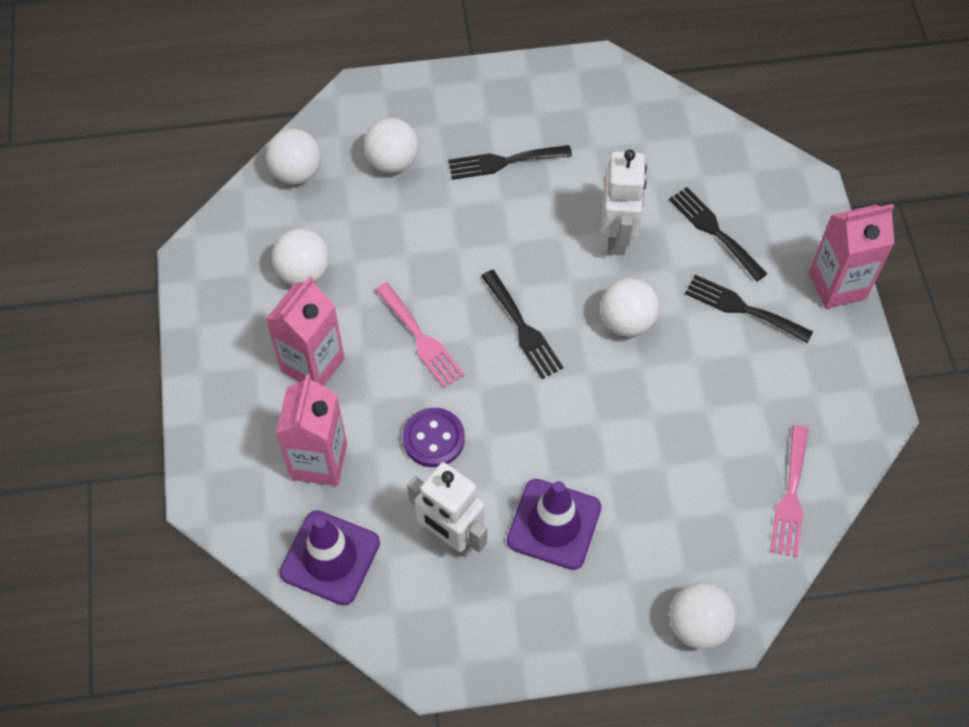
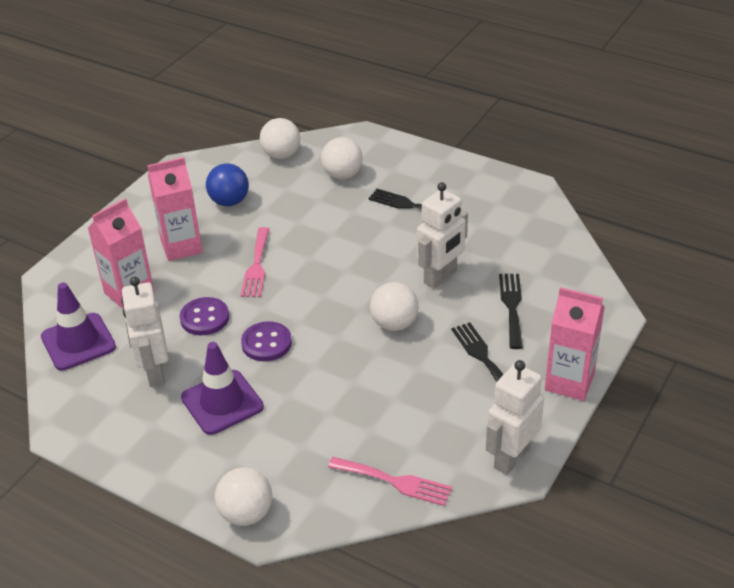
camera: 40 degrees right, 20 degrees down
(303, 272) = (229, 201): white ball -> blue ball
(523, 328) = (323, 293): black fork -> none
(527, 426) = (266, 343): none -> purple button
(791, 497) = (395, 481): pink fork -> pink fork turned 120 degrees counterclockwise
(861, 401) = (511, 458): none -> white robot

